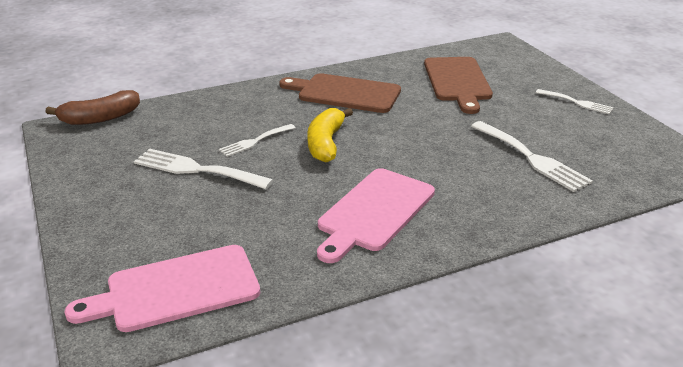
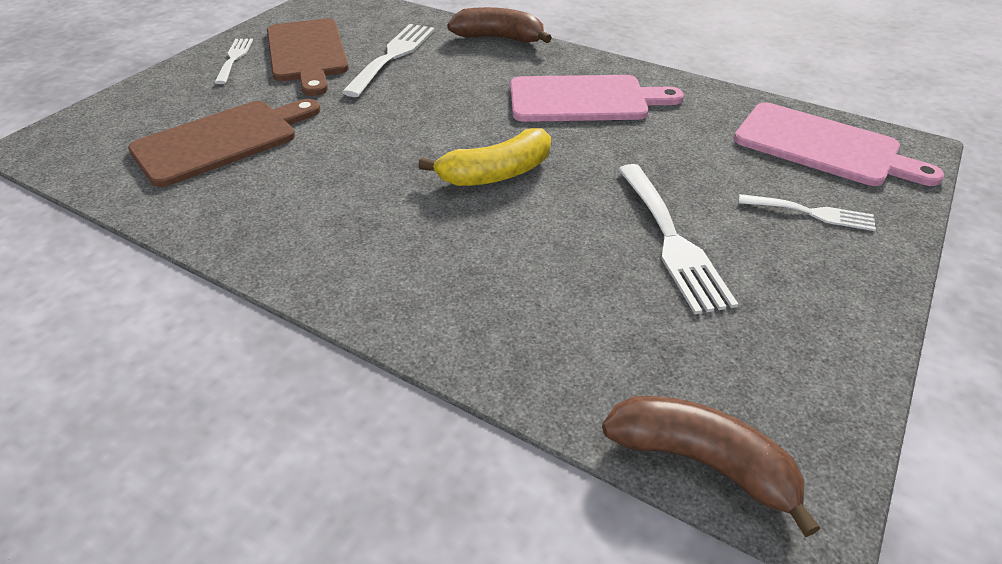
camera: 125 degrees left, 10 degrees up
(255, 141) = (555, 229): white fork -> white fork (812, 213)
(345, 93) = (337, 216): brown cutting board -> brown cutting board (307, 53)
(528, 218) = (499, 38): none -> brown banana

